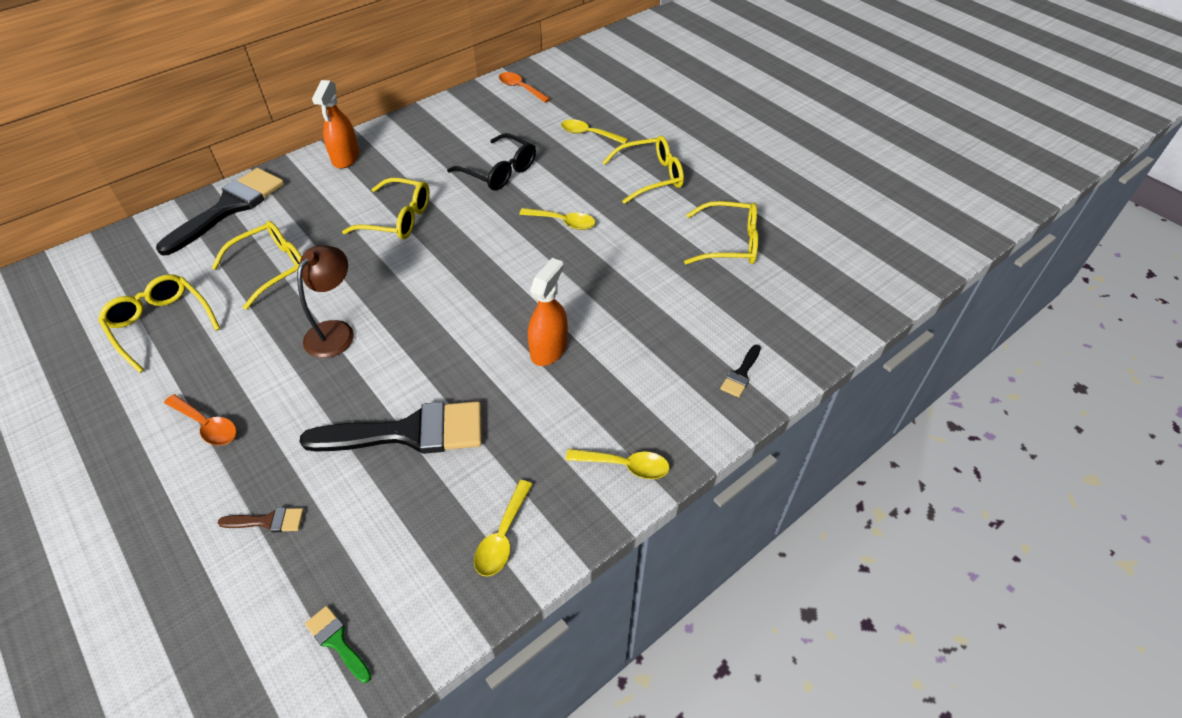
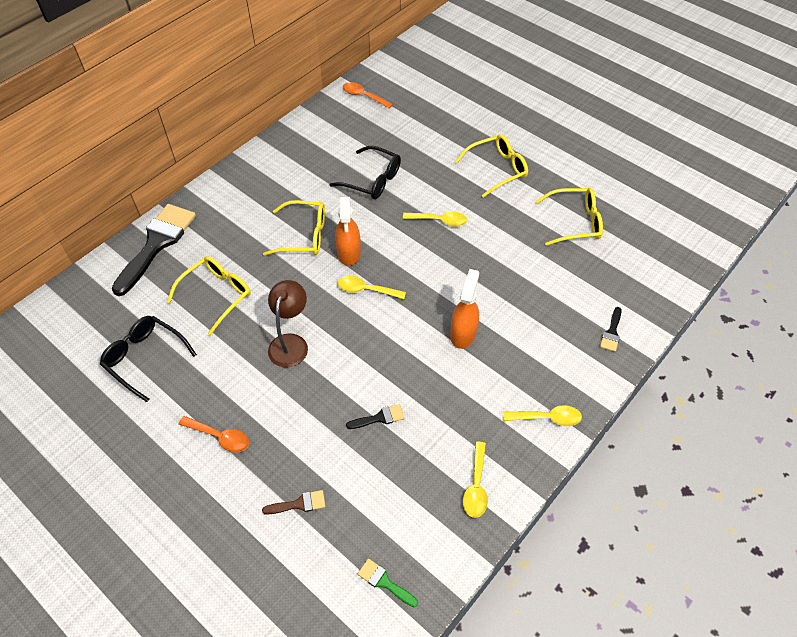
camera: 10 degrees left, 5 degrees up
(160, 324) = (145, 358): yellow glasses -> black glasses
(346, 158) = (238, 183): orange spray bottle -> orange spray bottle (349, 253)
(409, 432) = (379, 418): black brush -> black brush, size x0.42
(588, 134) = (435, 135): yellow spoon -> yellow spoon (366, 290)

